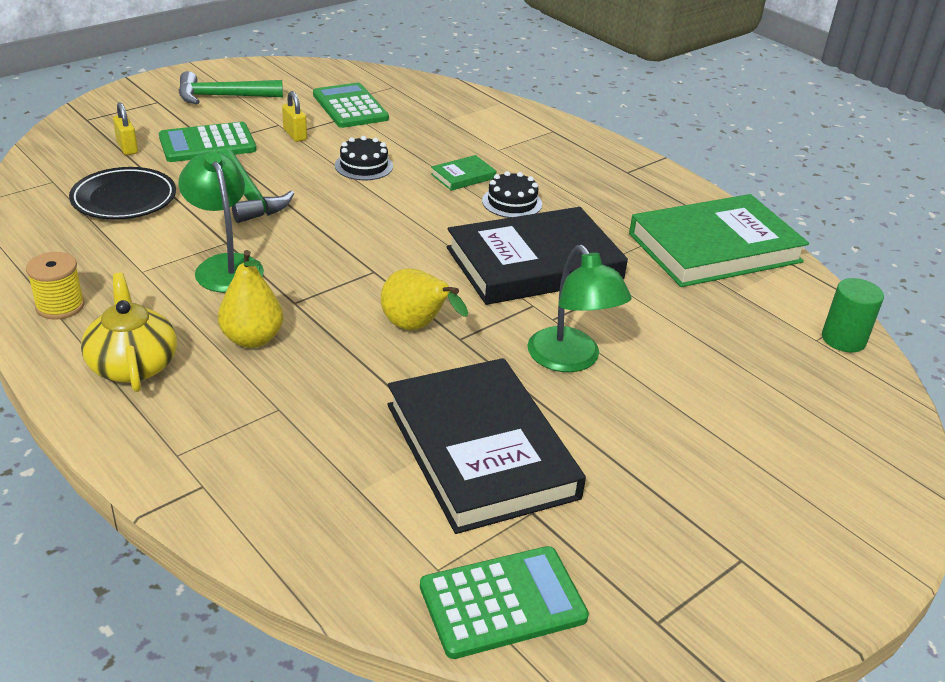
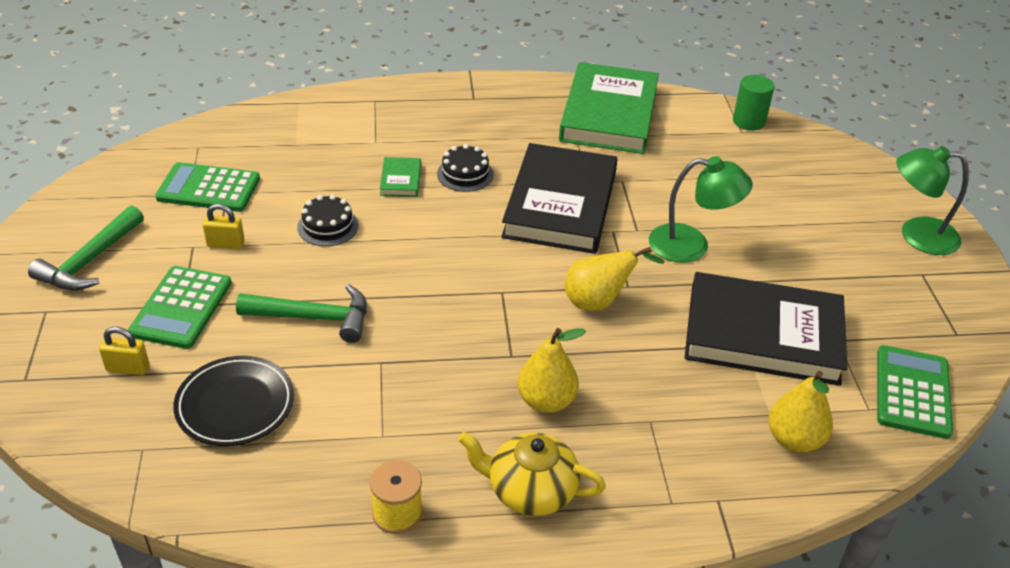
camera: 55 degrees left, 5 degrees up
(225, 266) = (420, 377): green lamp -> green lamp (917, 235)
(334, 518) = (794, 439): none -> yellow pear

